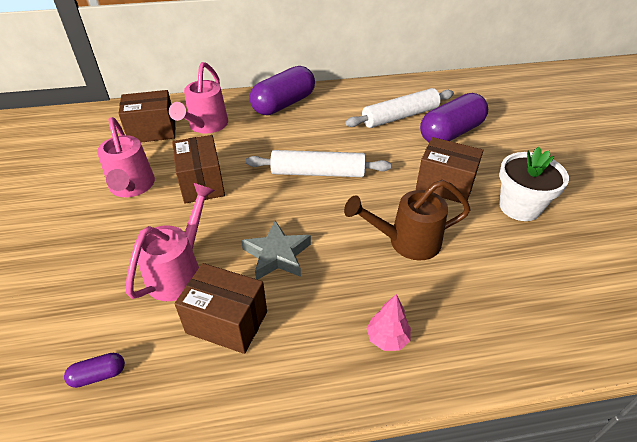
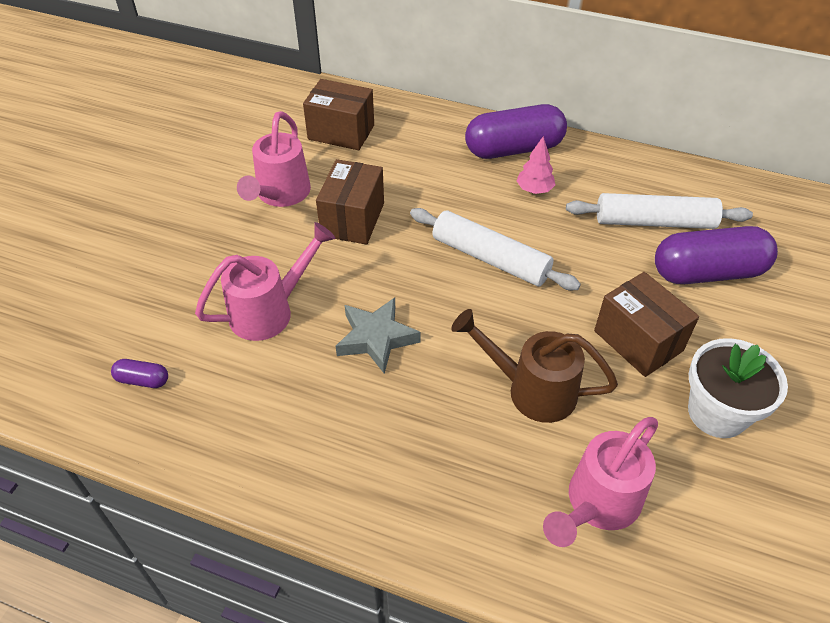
camera: 30 degrees right, 5 degrees up
(206, 126) = (402, 146): pink watering can -> pink watering can (597, 504)
(227, 322) = (280, 386): brown box -> none
(387, 338) = (426, 485): pink tree -> pink tree (534, 190)

